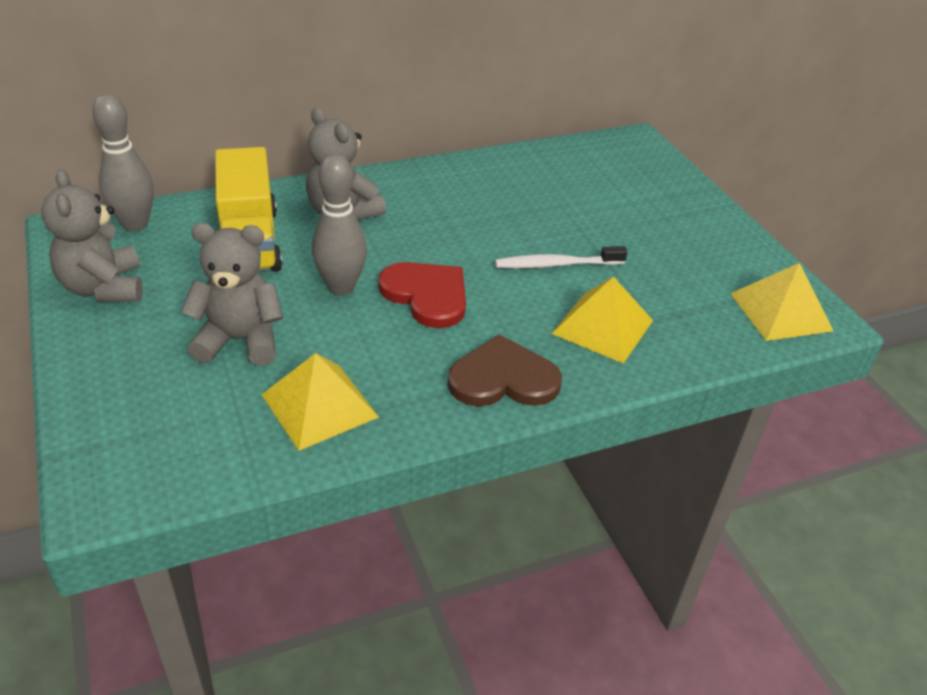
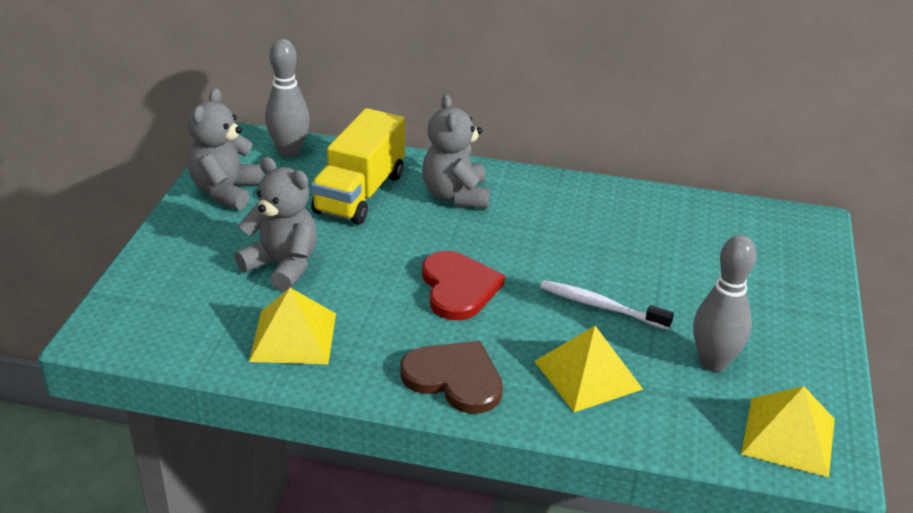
camera: 35 degrees right, 5 degrees down
(341, 287) = (395, 255): grey bowling pin -> grey bowling pin (713, 362)

